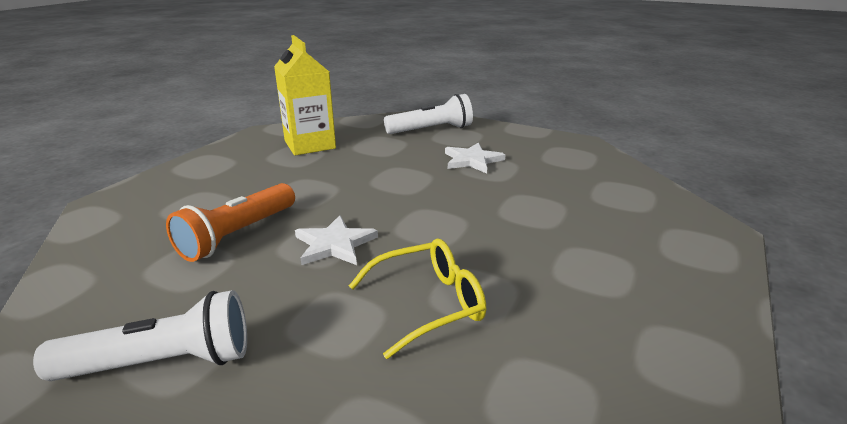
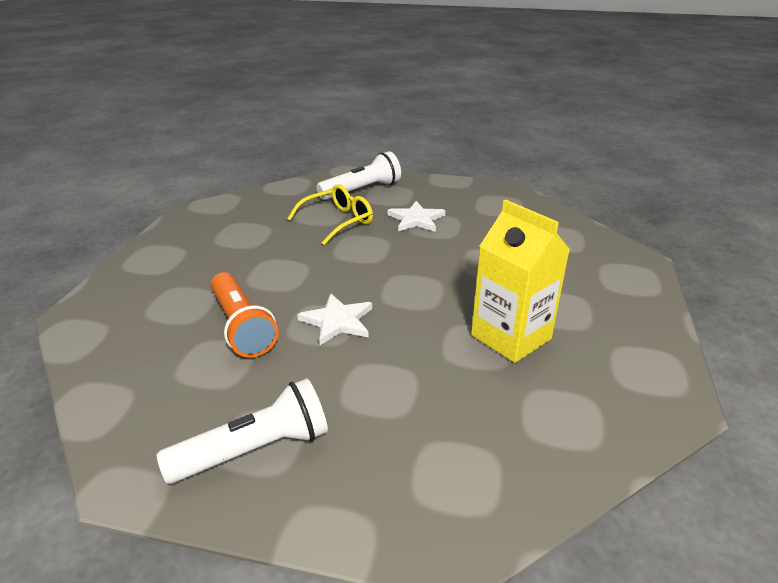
camera: 15 degrees left, 5 degrees up
(238, 235) = (242, 326): orange flashlight -> orange flashlight turned 45 degrees counterclockwise
(310, 145) = (250, 221): yellow carton -> yellow carton (511, 337)
(429, 303) = (446, 360): yellow glasses -> yellow glasses (338, 221)

